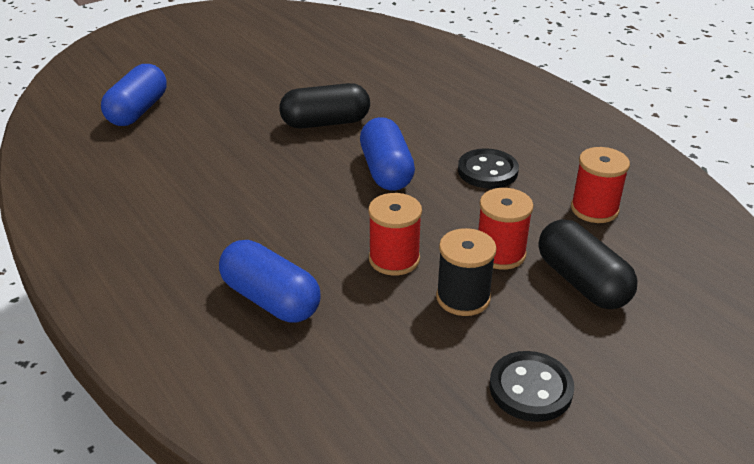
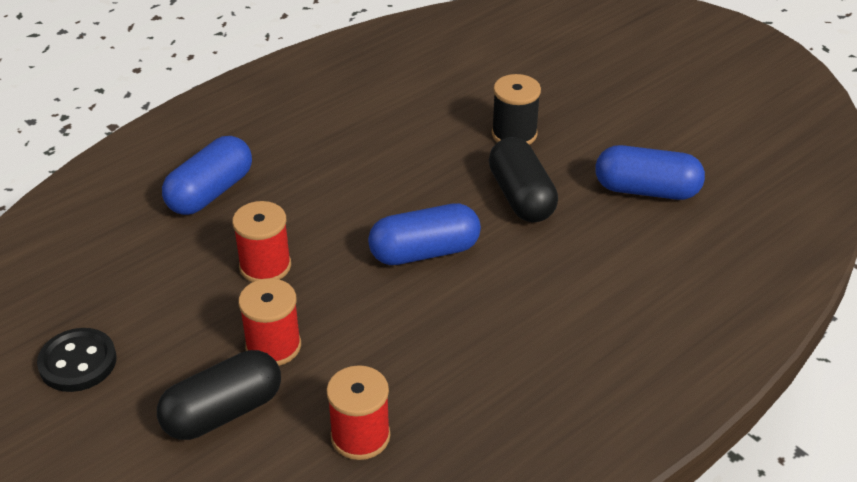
camera: 85 degrees right, 5 degrees up
(138, 111) = (517, 63): blue capsule -> blue capsule (646, 190)
(463, 298) = (204, 317): black spool -> black spool (514, 134)
(487, 171) = (434, 338): black button -> none

